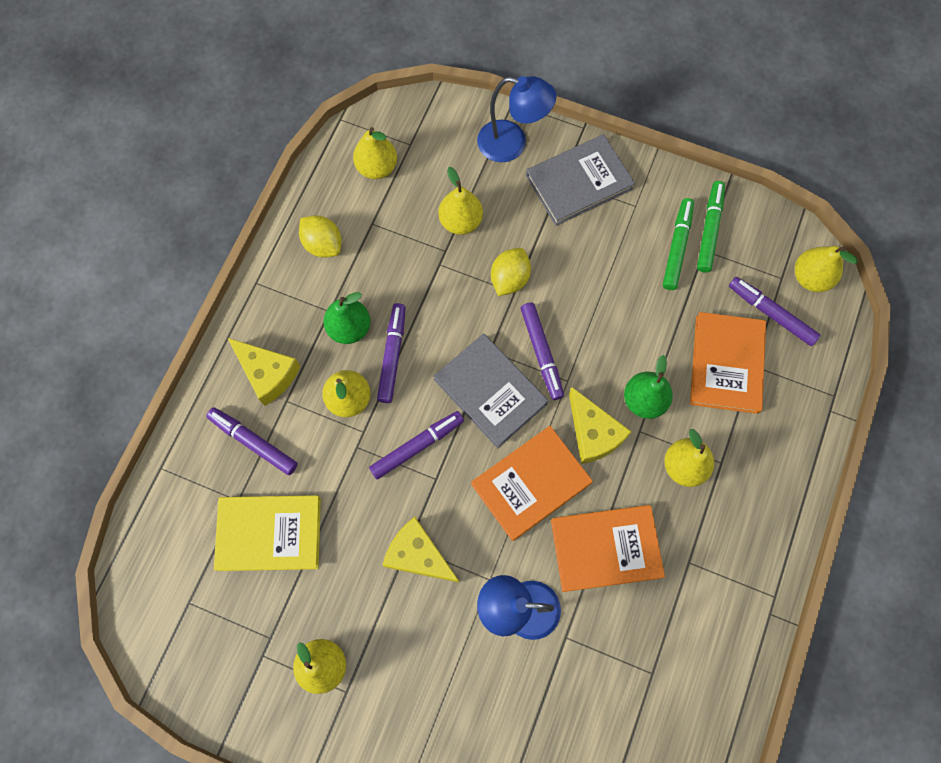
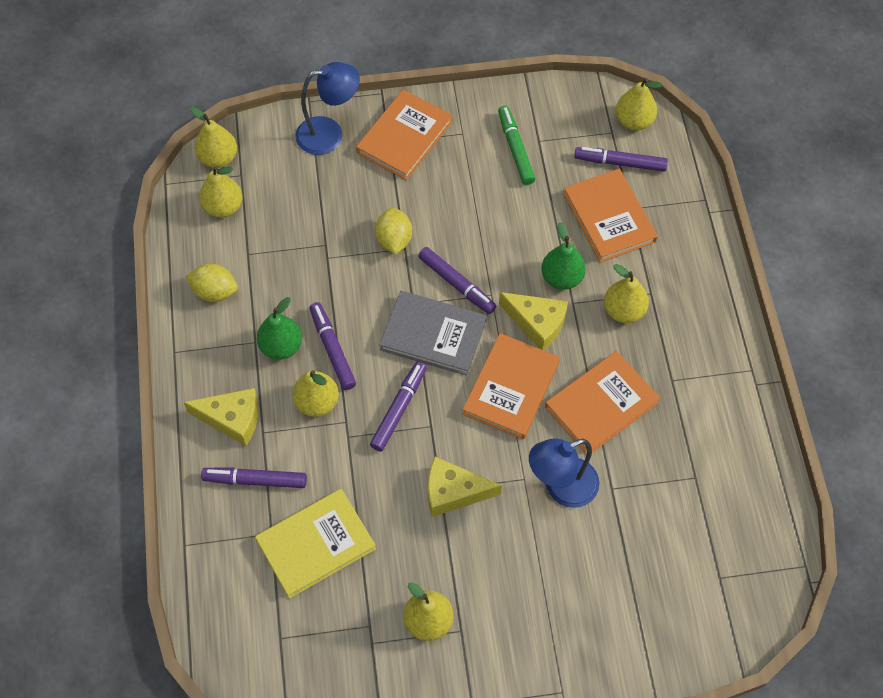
camera: 30 degrees left, 10 degrees down
(460, 221) = (324, 215): yellow pear -> yellow pear (218, 158)
(579, 182) = (404, 137): grey book -> orange book
(709, 230) = (533, 123): green marker -> none

